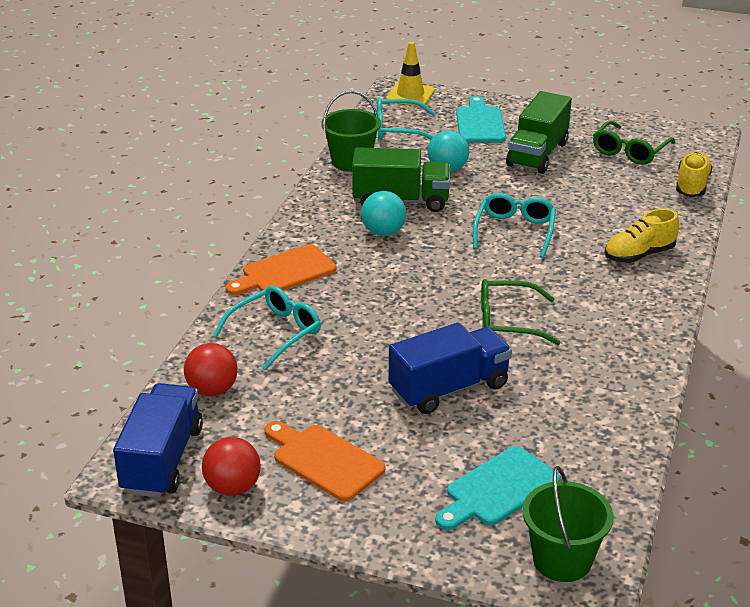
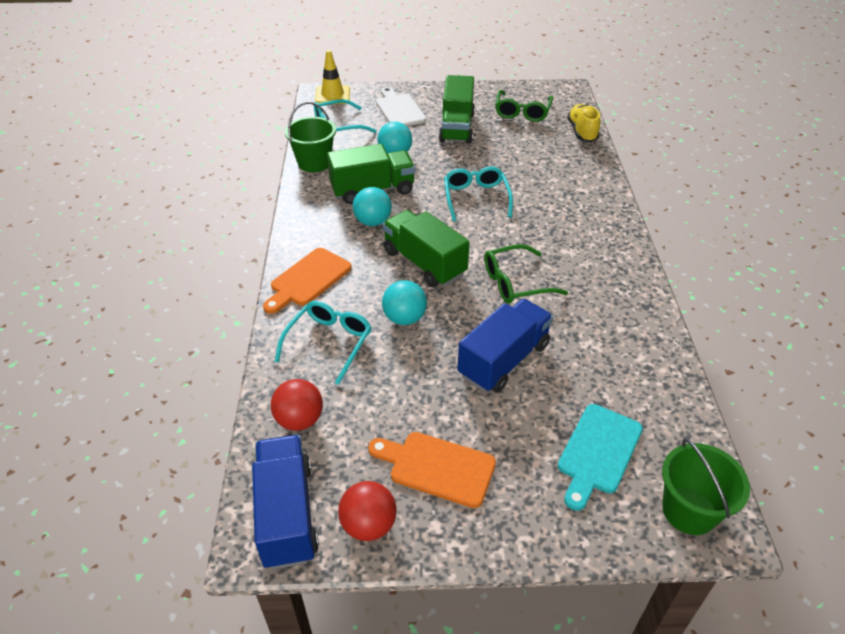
camera: 20 degrees left, 10 degrees up
(366, 328) = (404, 318): none -> turquoise ball
(417, 282) = (424, 263): none -> green truck
(479, 123) = (399, 109): turquoise cutting board -> white cutting board
(639, 255) = (579, 198): yellow shoe -> none

